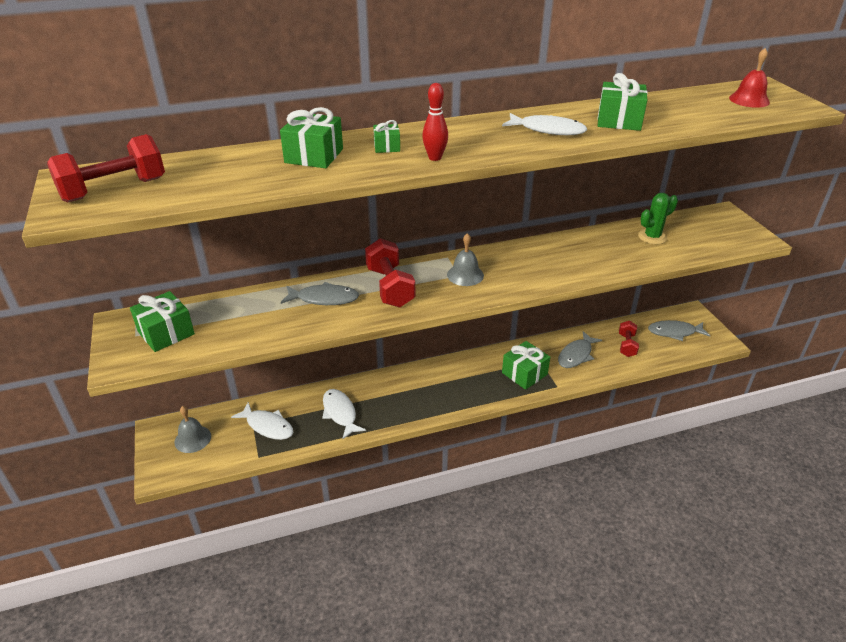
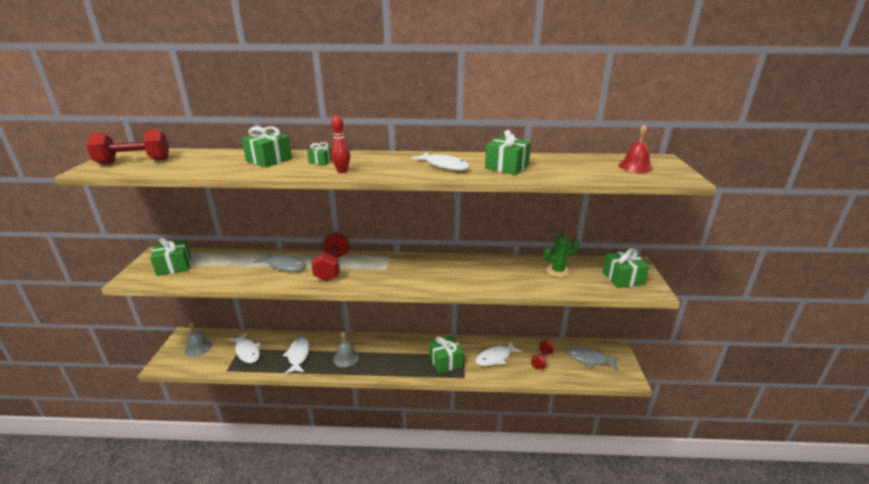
camera: 20 degrees right, 10 degrees down
(465, 275) = (390, 269): grey bell -> grey bell (346, 358)
(576, 355) = (495, 357): grey fish -> white fish
(722, 232) = (622, 278): none -> green gift

